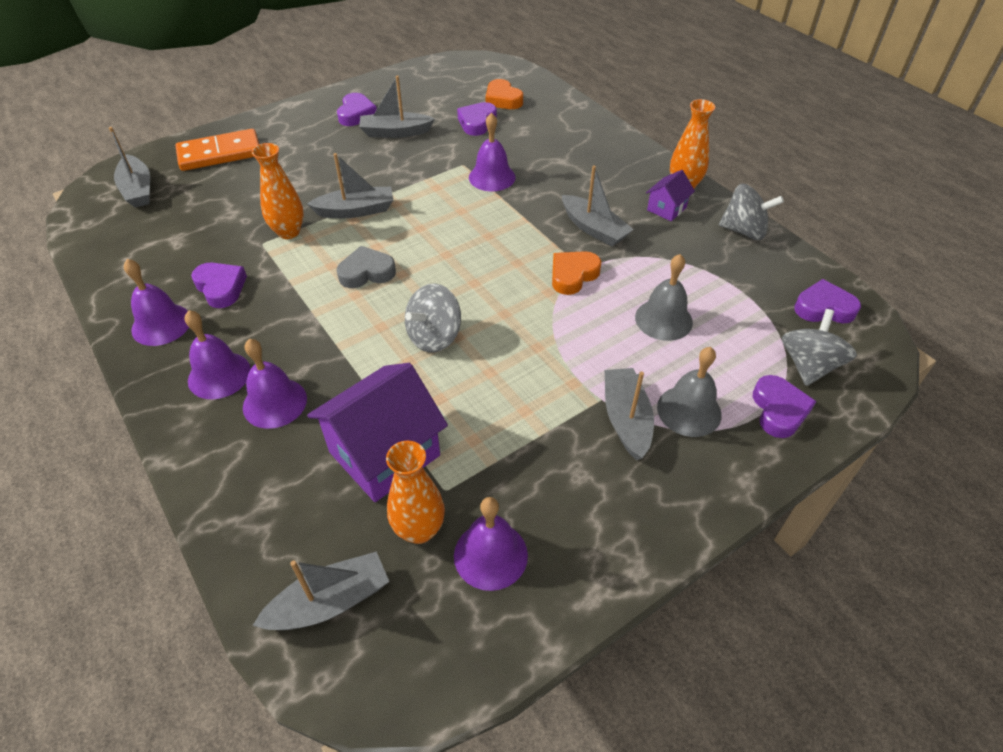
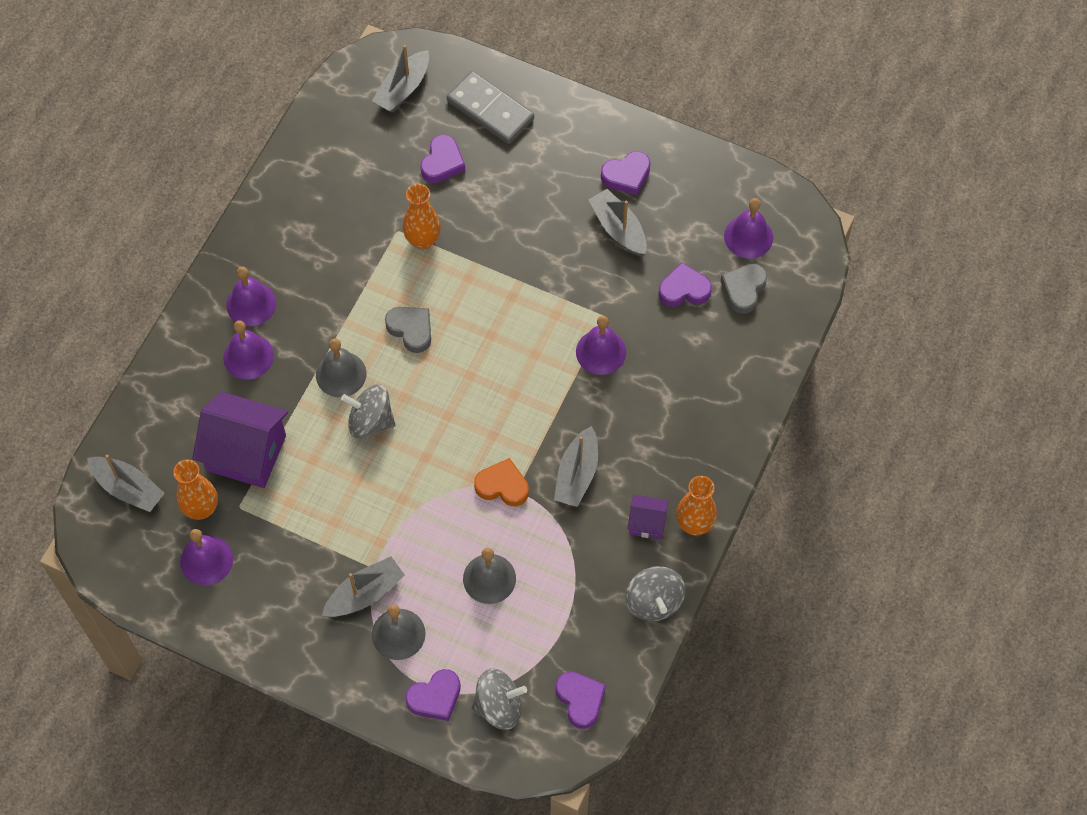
camera: 60 degrees right, 15 degrees up
(161, 324) = (273, 230): purple bell -> purple bell (748, 237)
(220, 154) = (490, 110): orange domino -> grey domino
(221, 288) = (332, 240): purple heart -> purple heart (442, 162)
(356, 211) = (481, 272): grey boat -> none
(365, 338) = (341, 374): none -> grey bell
(502, 99) = (743, 289): orange heart -> grey heart

